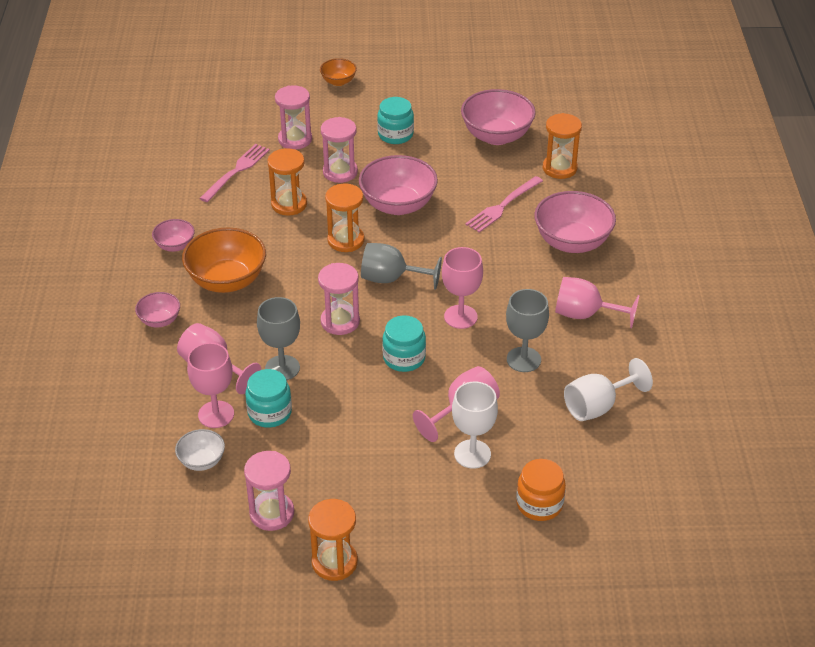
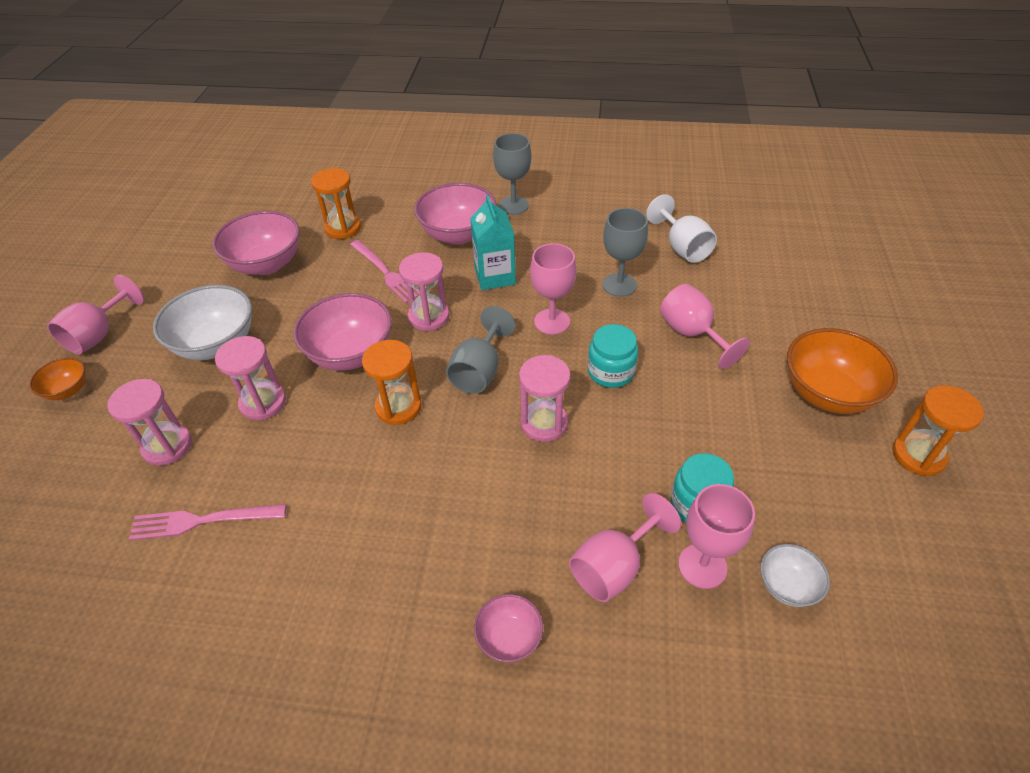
camera: 80 degrees left, 5 degrees up
(175, 246) = (344, 612): pink bowl -> none
(227, 280) = (441, 543): orange bowl -> orange bowl (827, 393)
(236, 171) = (202, 521): pink fork -> pink fork turned 45 degrees counterclockwise
(272, 513) = (861, 510): pink hourglass -> pink hourglass (429, 317)
(282, 368) = (619, 486): grey goblet -> grey goblet (513, 205)
(289, 204) = (305, 461): orange hourglass -> none
(395, 135) = (216, 344): turquoise jar -> white bowl
(472, 454) = (749, 334): white goblet -> none
(515, 274) = (495, 276): none -> turquoise carton
(539, 504) = (807, 297): orange jar -> none
(585, 314) = (562, 240): pink goblet -> pink goblet (99, 335)

